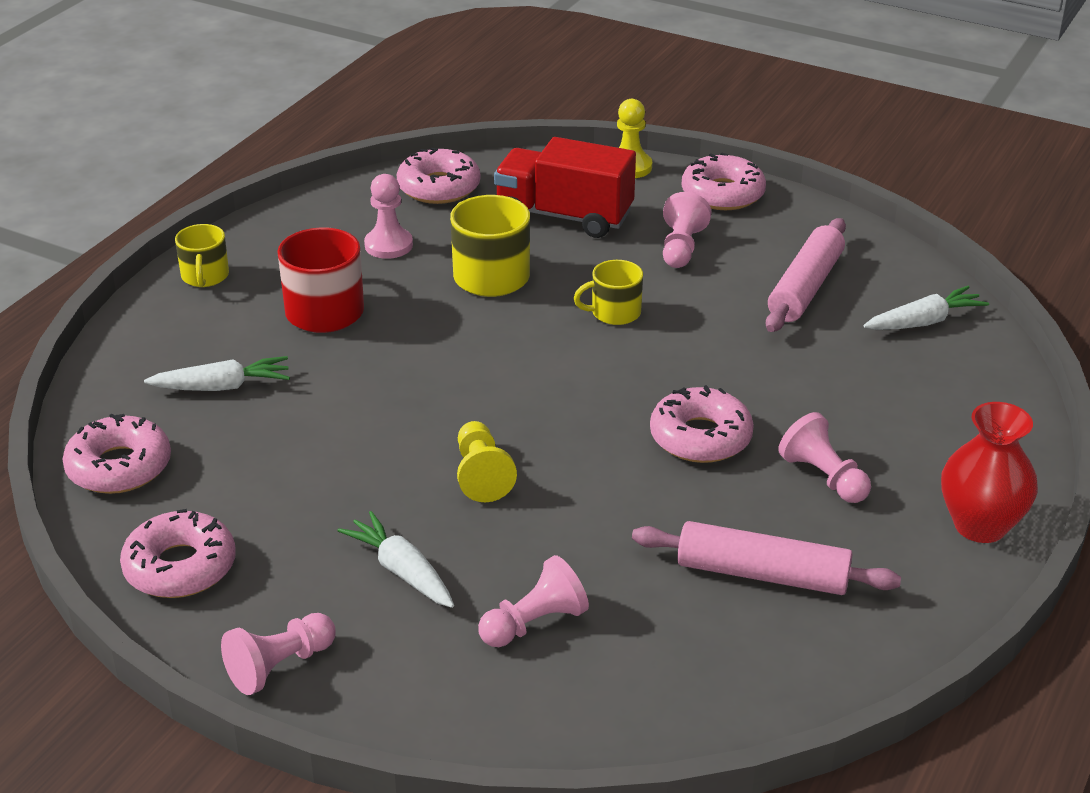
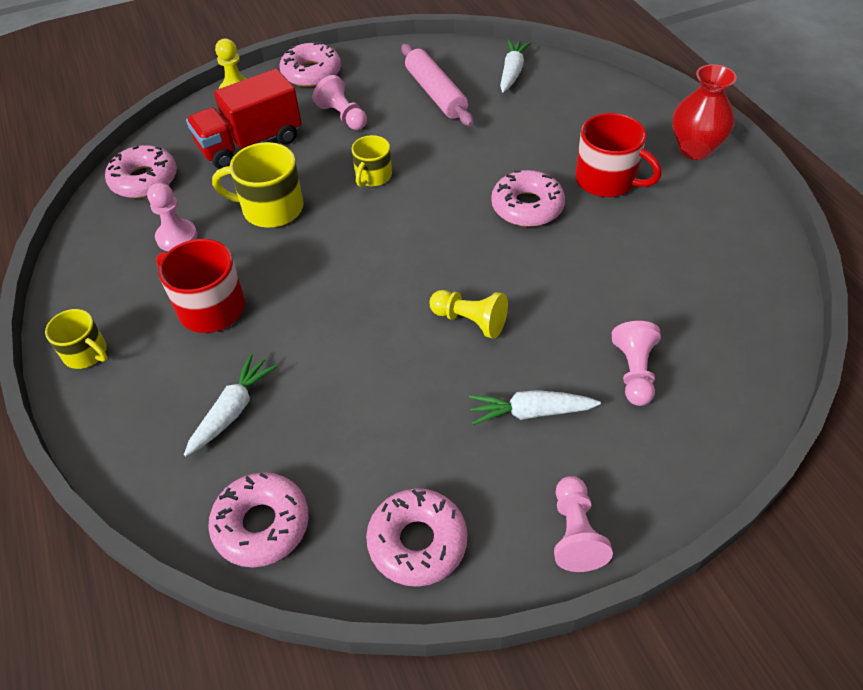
camera: 50 degrees left, 15 degrees up
(762, 574) = (668, 249): pink rolling pin -> none
(823, 477) = (607, 180): pink pawn -> red mug

